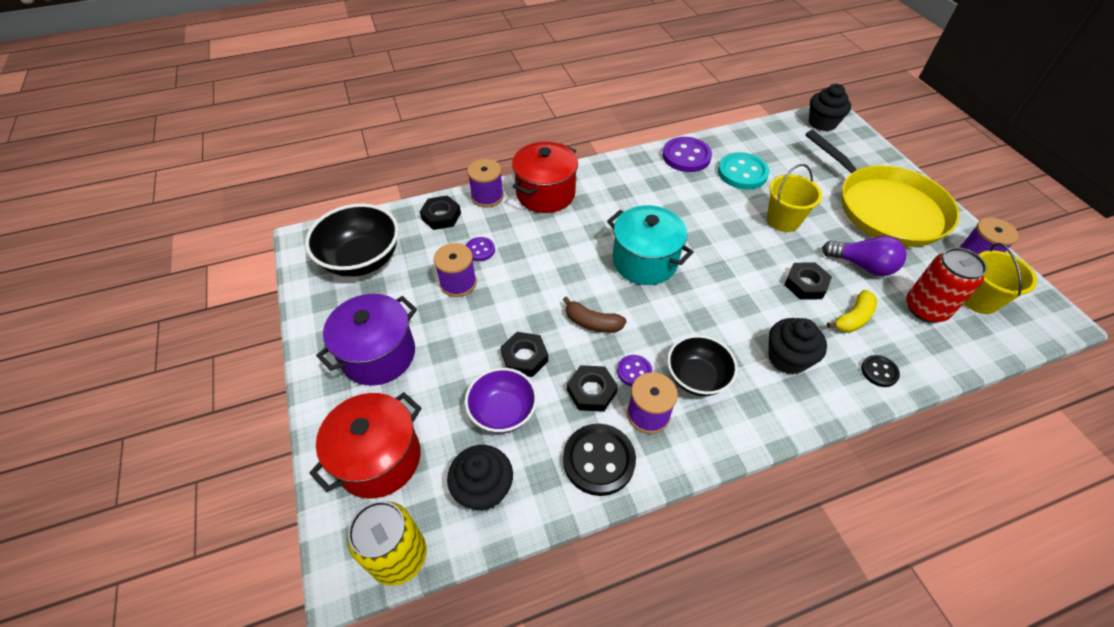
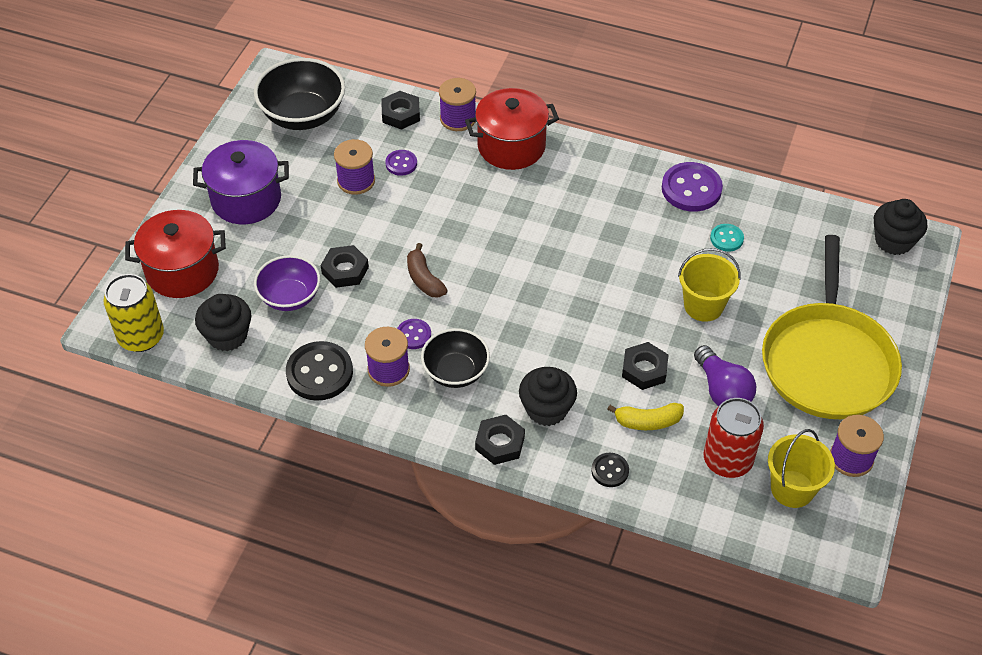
camera: 40 degrees right, 0 degrees up
(591, 391) = (366, 326): black nut -> black nut (500, 443)
(644, 261) = (526, 259): turquoise pot -> none
(742, 173) = (726, 238): turquoise button -> turquoise button, size x0.54

